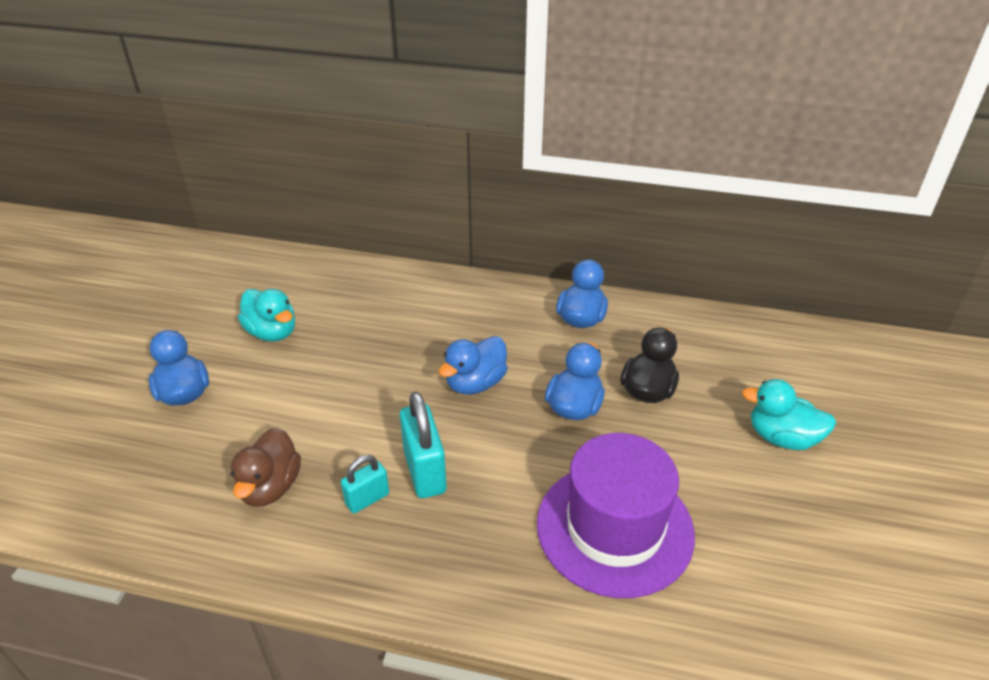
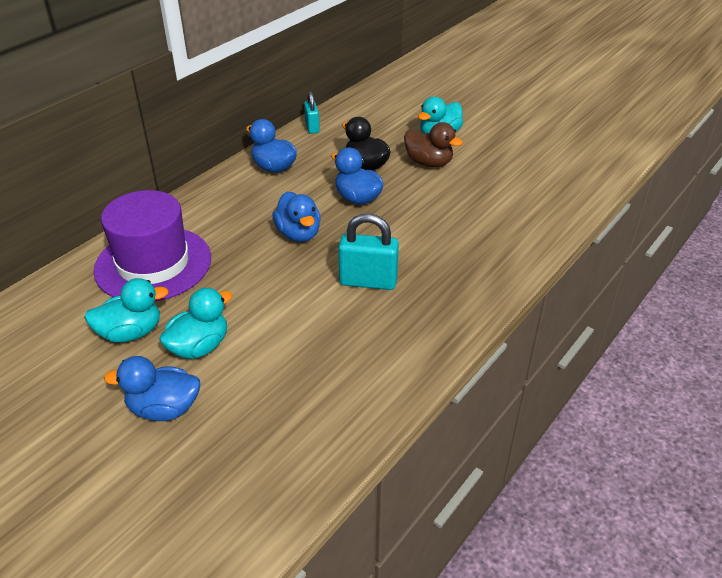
camera: 65 degrees left, 0 degrees up
(269, 382) = (199, 347): none -> turquoise duck
(270, 487) = (327, 368): brown duck -> brown duck (429, 163)
(367, 499) = (375, 316): turquoise padlock -> turquoise padlock (312, 127)
(614, 528) = (467, 216): purple hat -> purple hat (153, 264)

